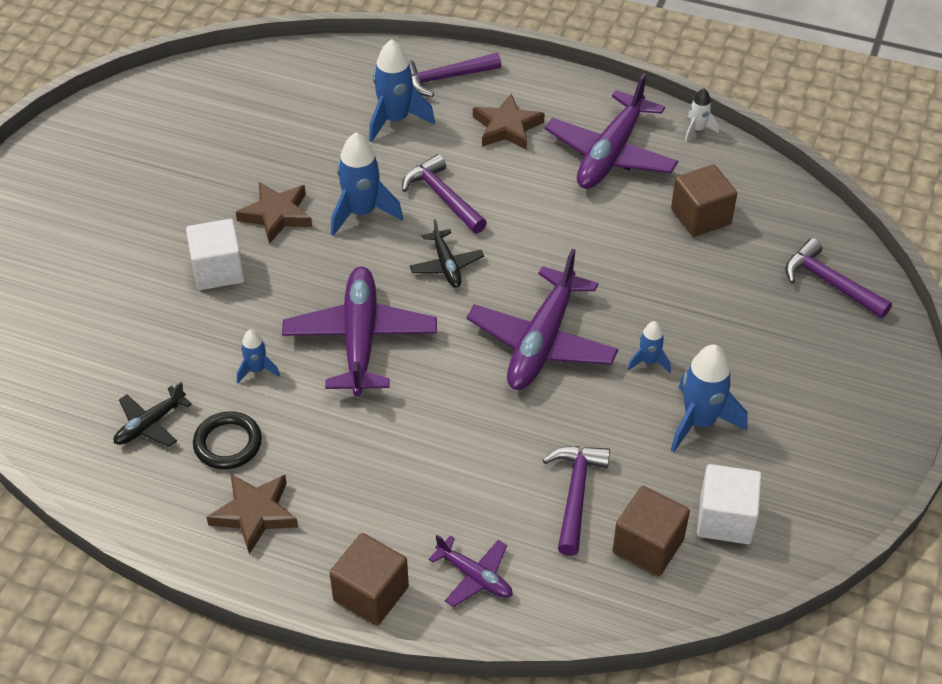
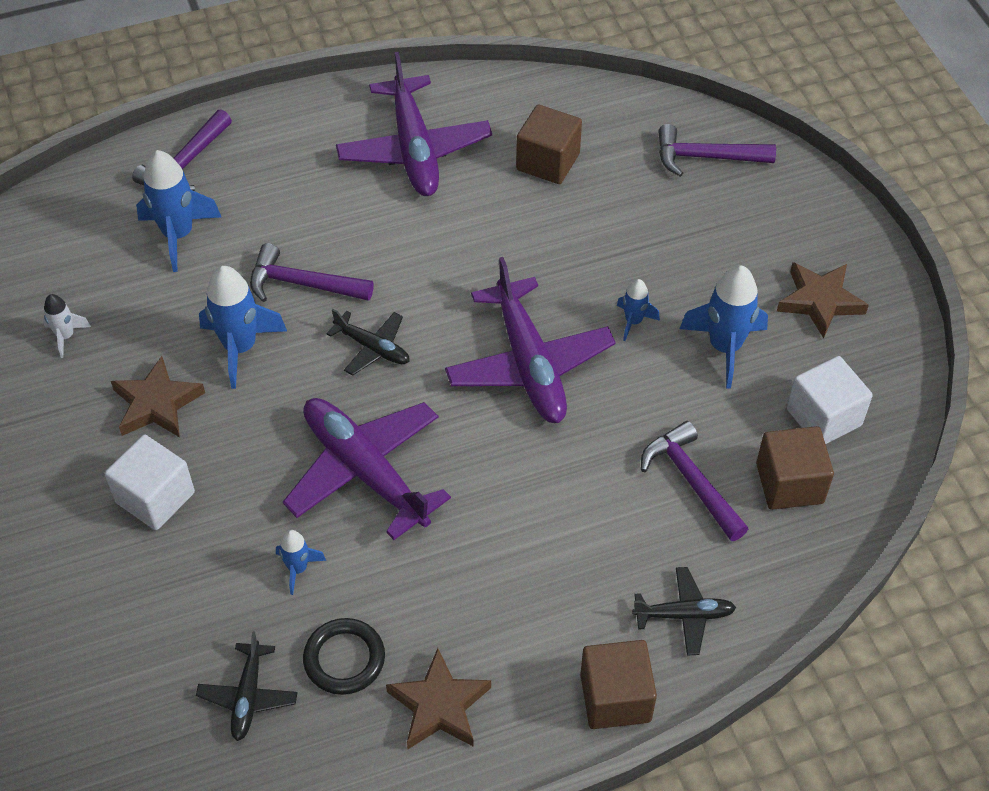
camera: 40 degrees left, 5 degrees up
(475, 577) = (684, 615): purple plane -> black plane
(507, 127) = (294, 179): brown star -> brown star (820, 301)
(697, 130) = (467, 82): white rocket -> white rocket (66, 336)

